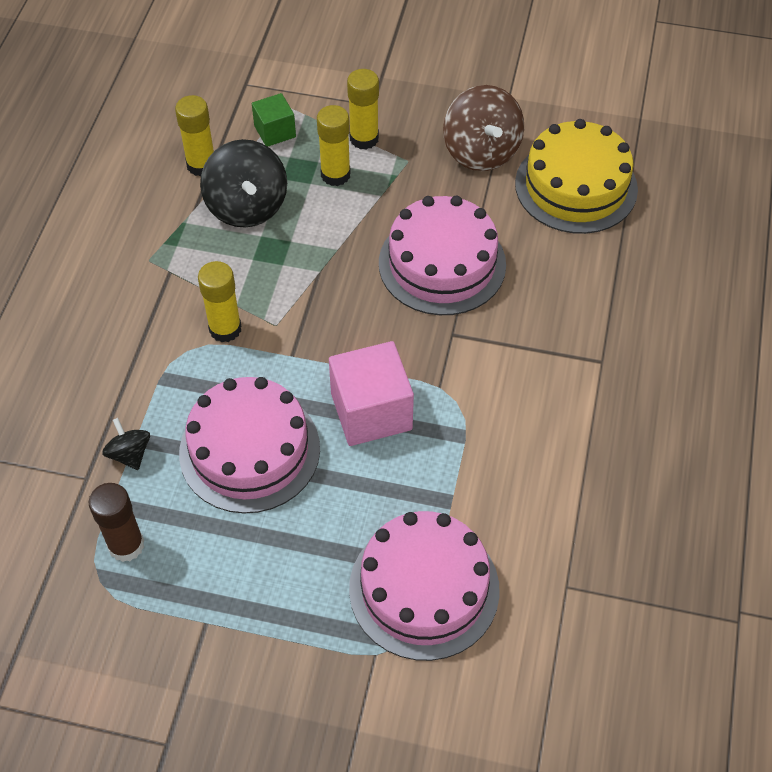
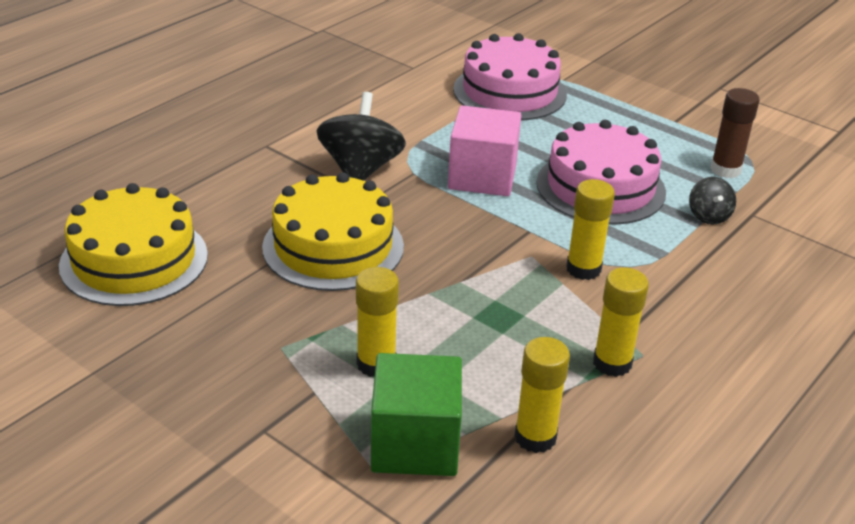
camera: 155 degrees left, 20 degrees down
(247, 206) = (502, 368): black spinning top -> black spinning top (361, 169)
(275, 131) = (415, 444): green cube -> green cube, size x1.75
(364, 139) = (310, 391): yellow glue stick -> yellow glue stick (612, 363)
(442, 263) = (333, 246): pink cake -> yellow cake
(481, 151) = (191, 326): brown spinning top -> none

